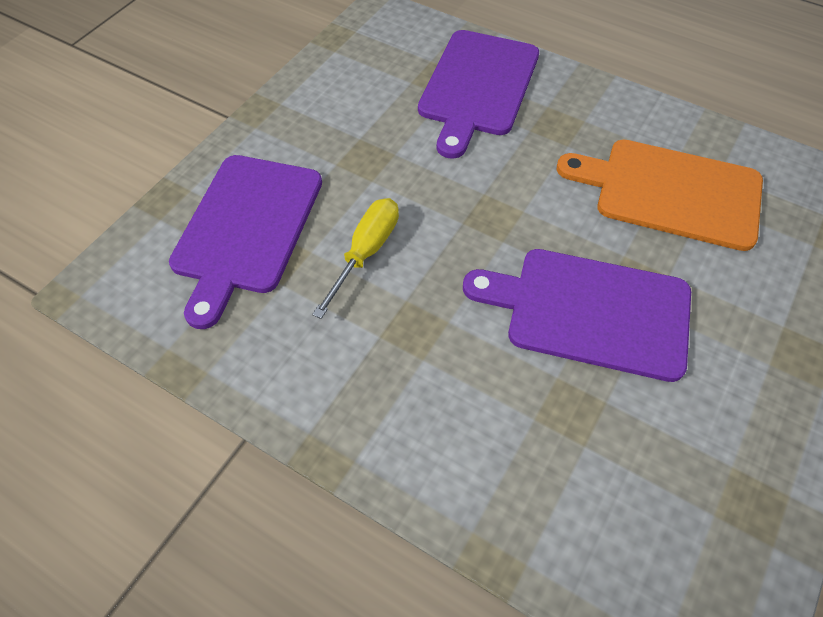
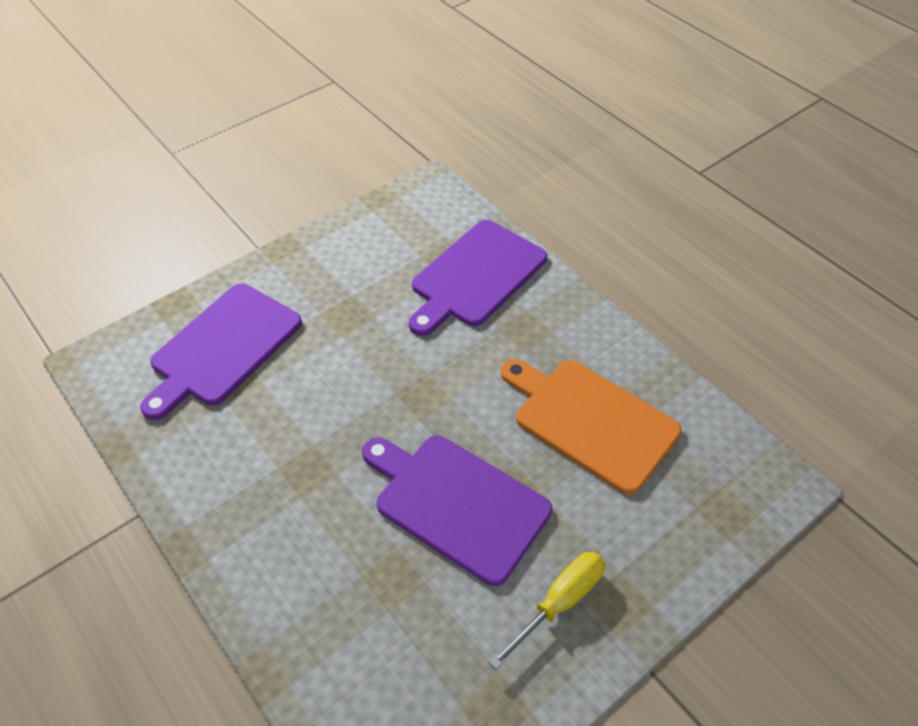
camera: 20 degrees right, 5 degrees down
(366, 252) = (303, 396): yellow screwdriver -> yellow screwdriver (559, 602)

